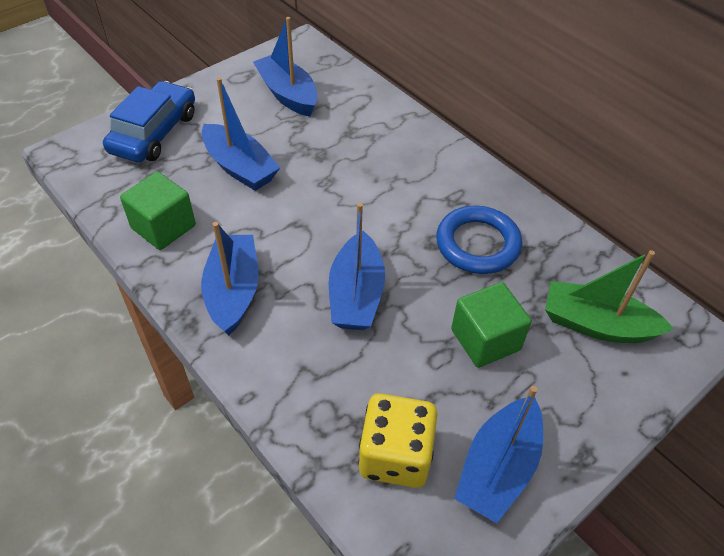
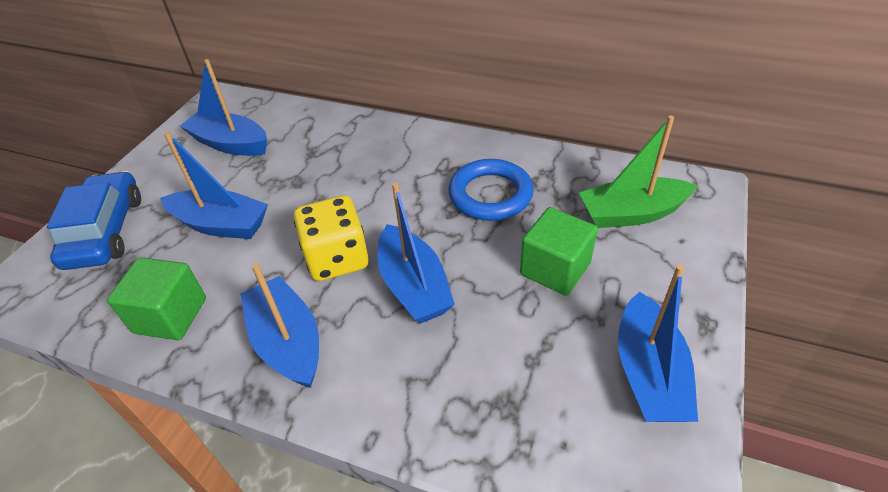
camera: 25 degrees left, 5 degrees down
(395, 455) = (554, 414): yellow dice -> yellow dice (337, 258)

